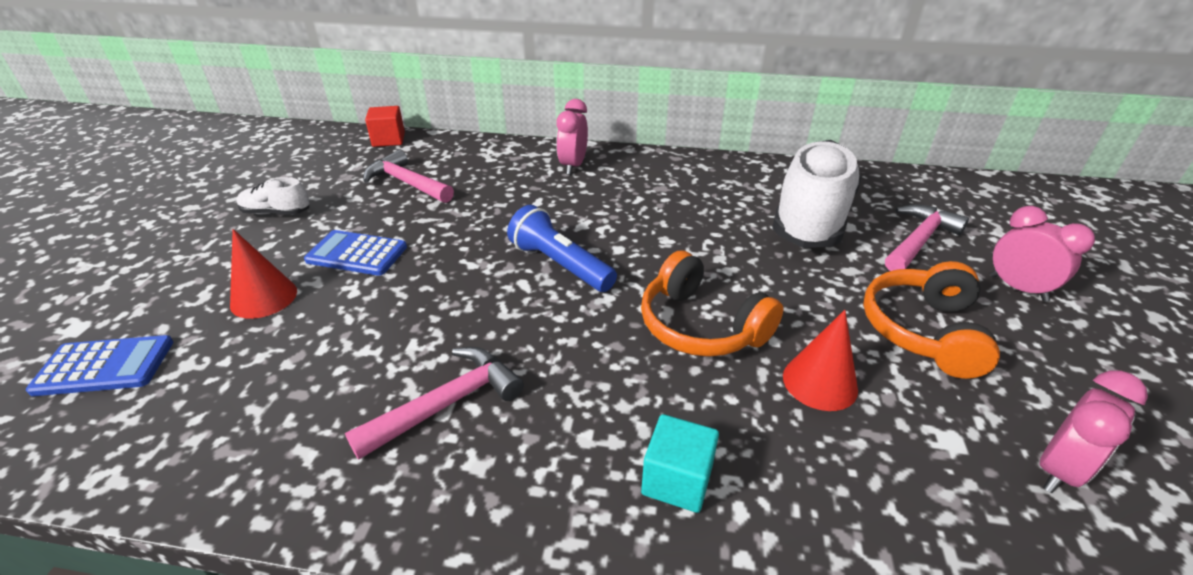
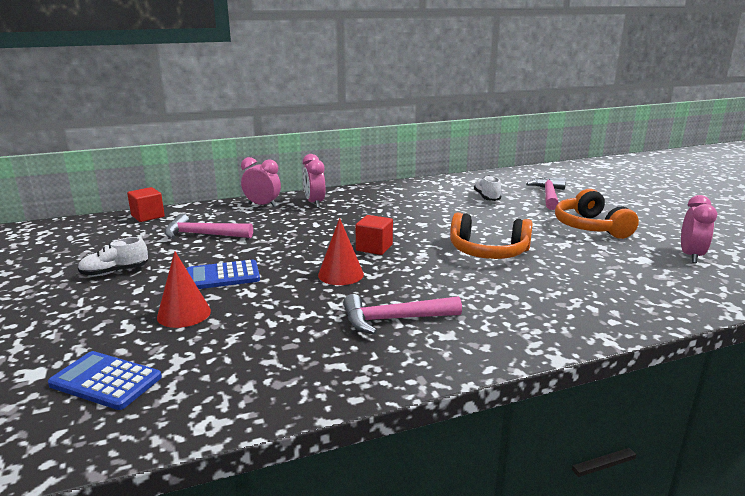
camera: 30 degrees left, 15 degrees down
(105, 366) = (105, 381): blue calculator -> blue calculator turned 120 degrees counterclockwise
(447, 404) = (394, 319): pink hammer -> pink hammer turned 120 degrees counterclockwise
(560, 265) = (374, 248): blue flashlight -> red cube
(677, 480) = (552, 307): turquoise cube -> none
(811, 217) = (487, 197): white shoe -> white shoe, size x0.43
(820, 382) = (570, 256): red cone -> red cone (340, 274)
(1017, 288) = (610, 203): pink clock -> pink clock (262, 205)

